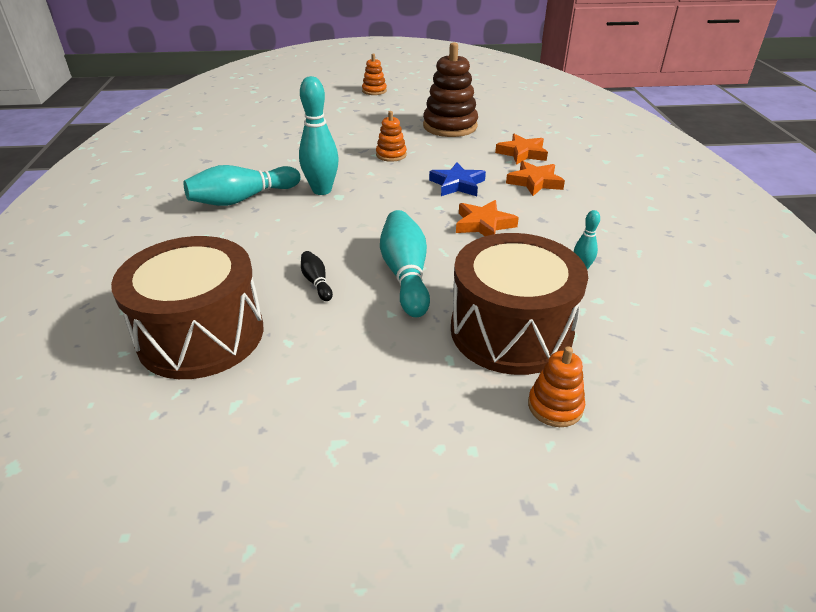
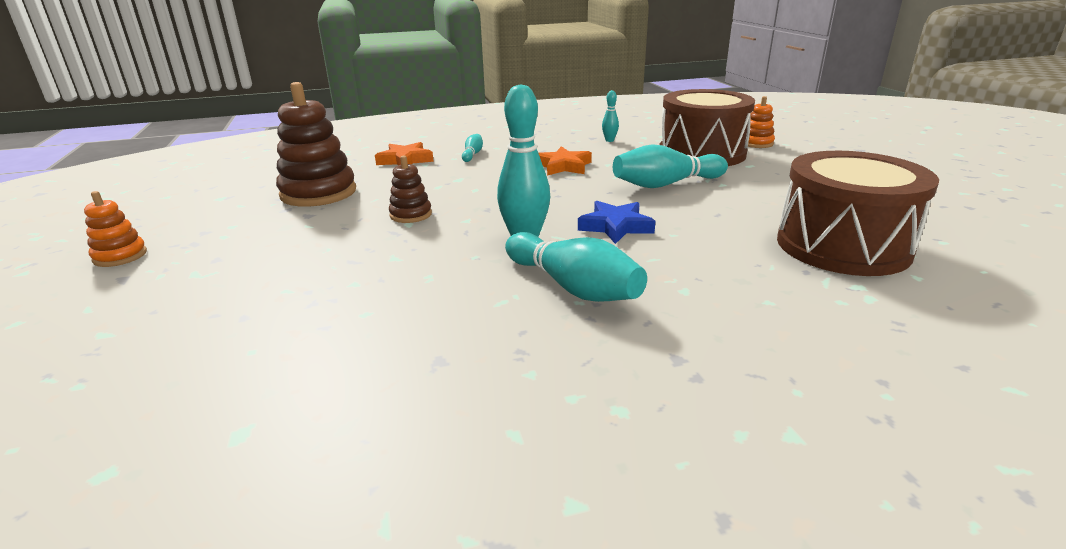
camera: 100 degrees left, 10 degrees down
(316, 282) = (712, 213): black bowling pin -> none
(391, 155) = (411, 215): orange stacking toy -> brown stacking toy
(457, 184) = (486, 179): blue star -> blue star (616, 226)
(535, 182) = (472, 154): orange star -> turquoise bowling pin

